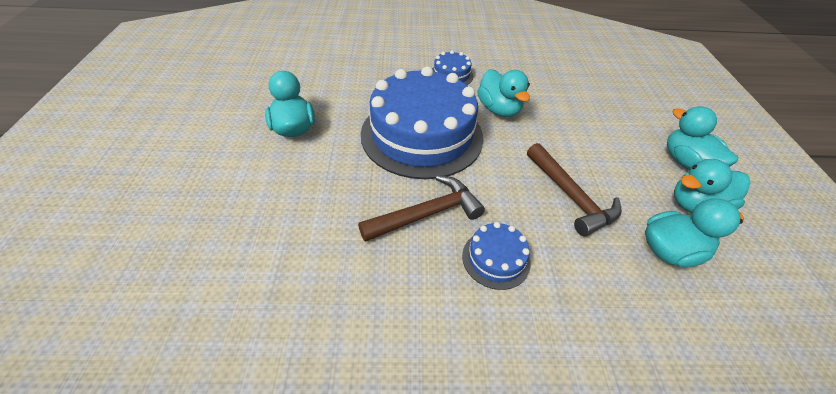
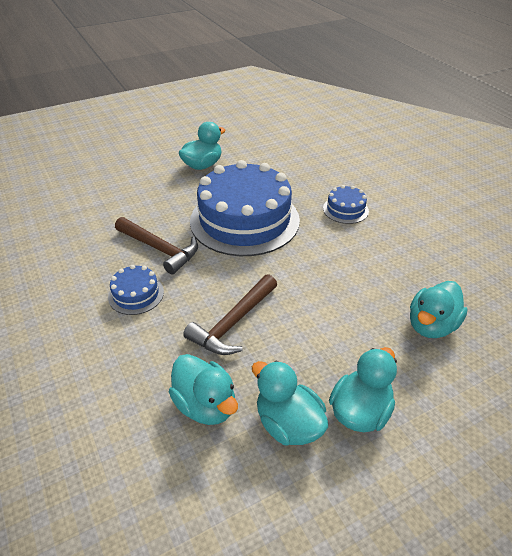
camera: 65 degrees right, 5 degrees down
(498, 109) = (320, 251): turquoise duck -> turquoise duck (431, 325)

